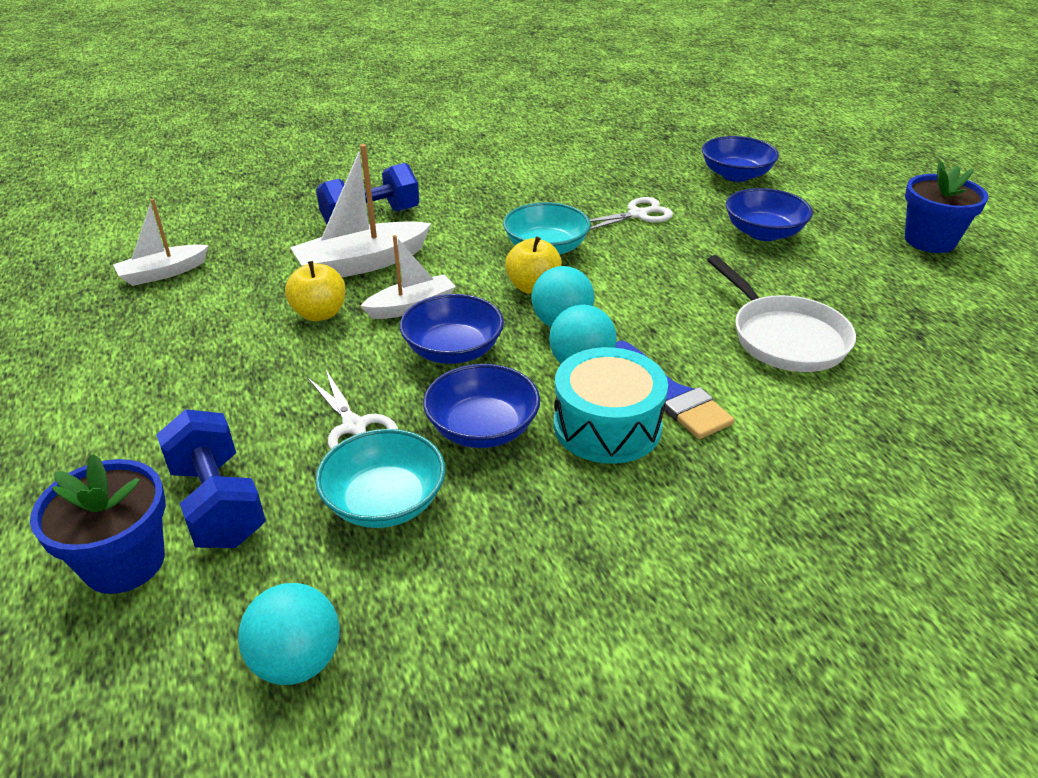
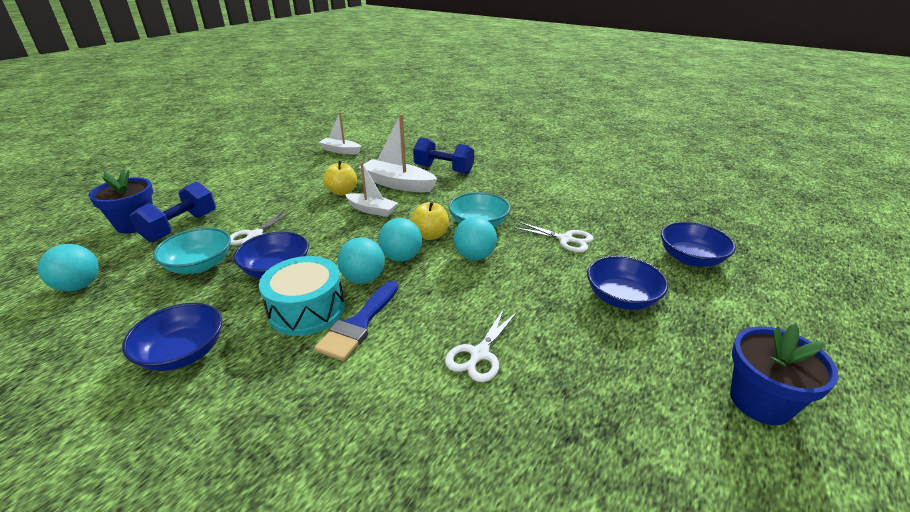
camera: 55 degrees right, 5 degrees down
(453, 350) = (342, 235): blue bowl -> blue bowl (183, 353)
(612, 276) = (474, 256): none -> turquoise ball
(784, 337) = (479, 354): white pan -> white scissors

